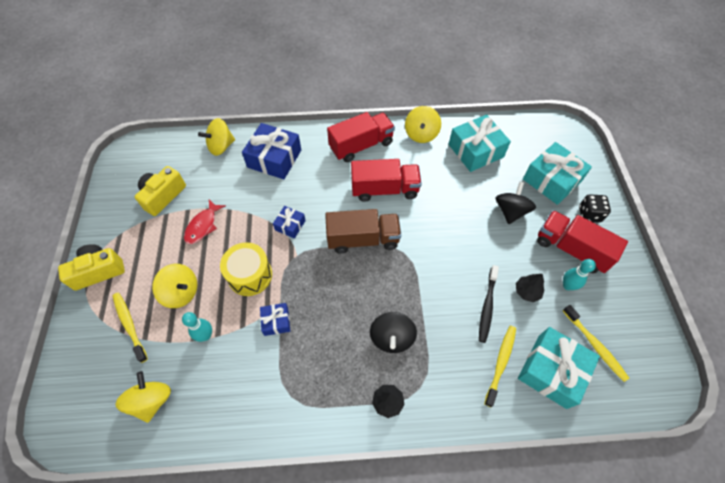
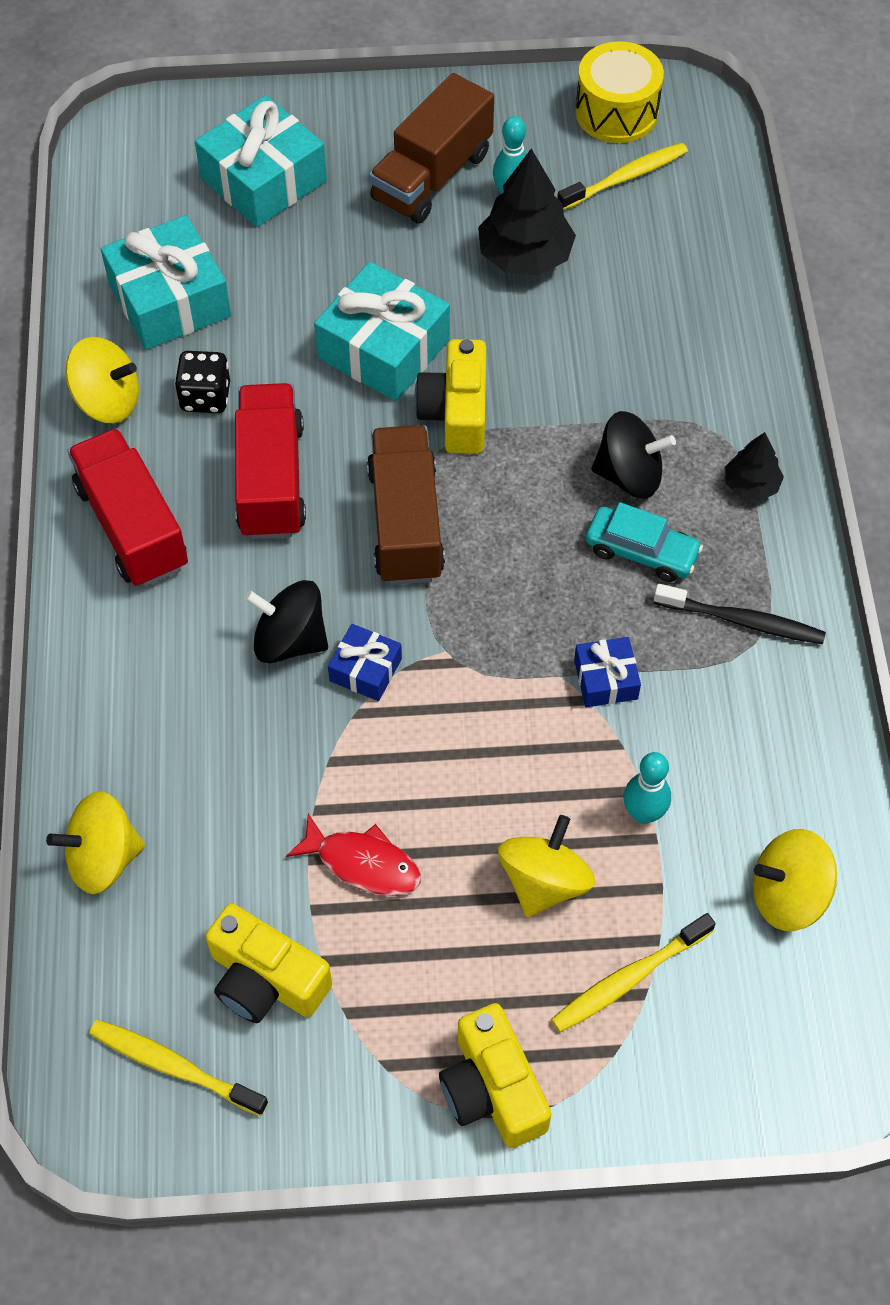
camera: 90 degrees left, 0 degrees up
(221, 146) = (103, 858): yellow spinning top -> yellow spinning top turned 105 degrees clockwise
(250, 275) = (498, 742): yellow drum -> yellow drum (616, 112)
(274, 159) = (158, 720): blue gift -> none
(346, 341) = (641, 551): none -> turquoise car
(425, 259) = (456, 413): none -> yellow camera
(487, 306) = (558, 320): black toothbrush -> black toothbrush (742, 621)
(500, 363) = (666, 312): yellow toothbrush -> yellow toothbrush (174, 1066)
(510, 211) = (340, 258): black spinning top -> black spinning top (290, 640)
(527, 291) = (525, 256): black tree -> black tree, size x1.78
(551, 371) = (675, 243): turquoise gift -> turquoise gift (383, 349)
(571, 249) = (432, 176): red truck -> brown truck
(589, 214) = (352, 135): black dice -> black dice (205, 397)

